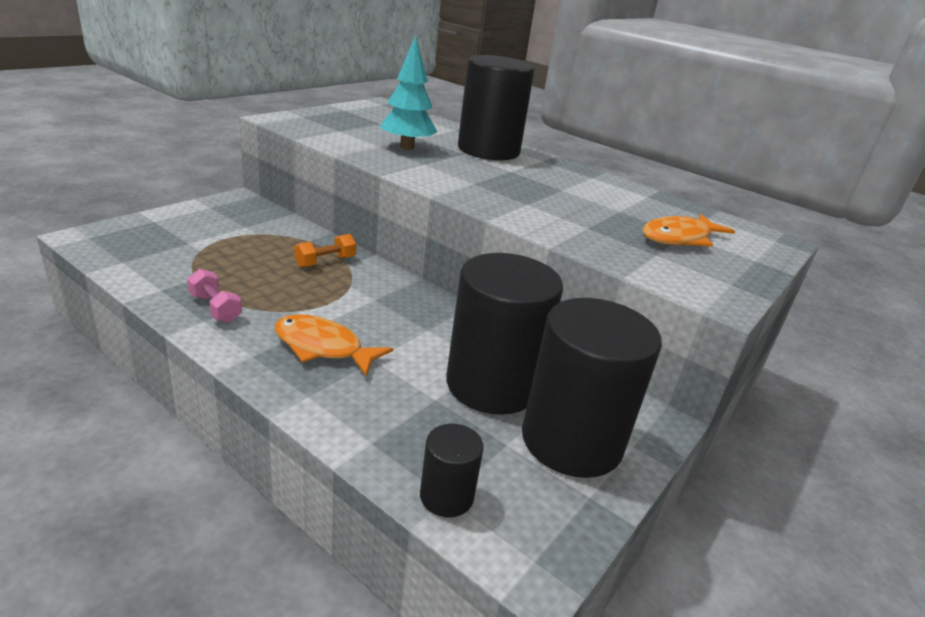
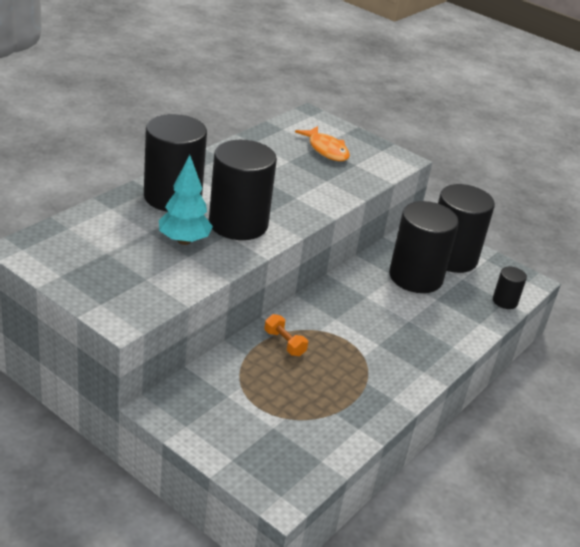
camera: 90 degrees left, 5 degrees up
(215, 308) = (375, 395): pink dumbbell -> none
(323, 347) = (404, 341): orange fish -> none
(448, 170) = (238, 224): none -> black cylinder

